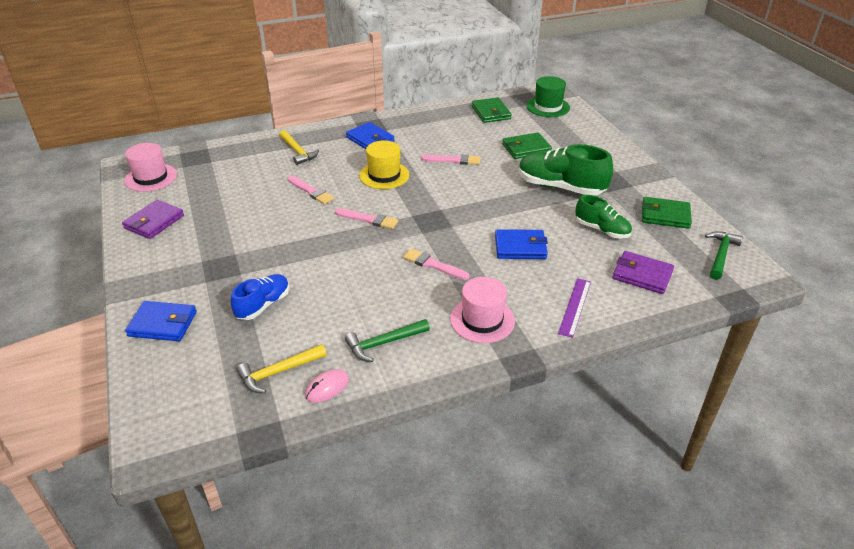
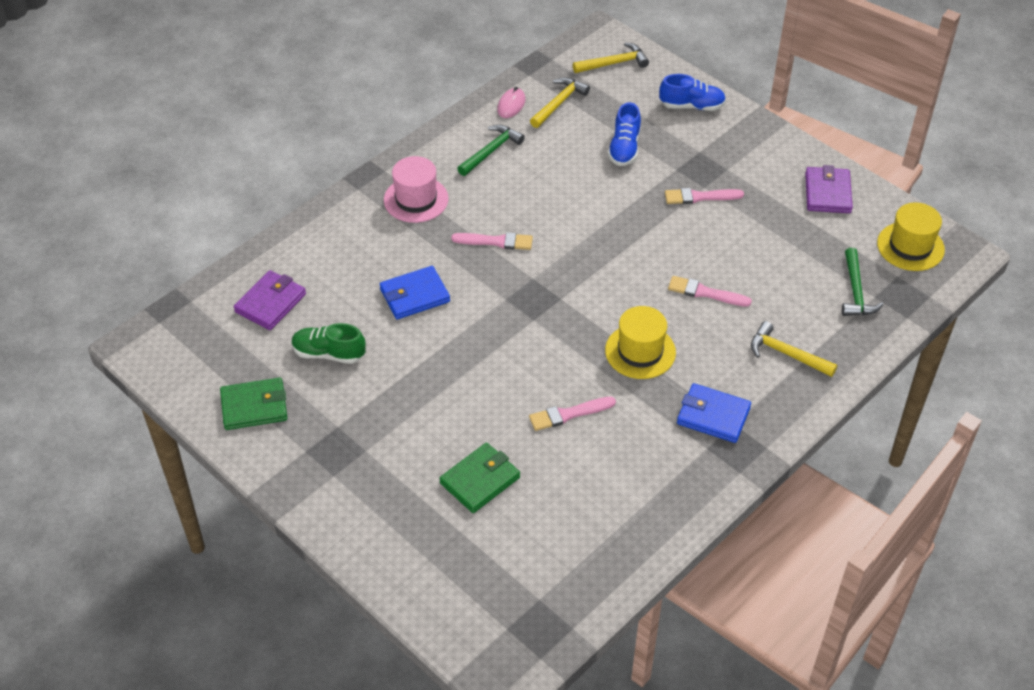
camera: 155 degrees right, 10 degrees up
(151, 177) = (910, 246): pink hat -> yellow hat
(163, 324) = (692, 106): blue wallet -> blue shoe
(179, 400) = (614, 63): none -> yellow hammer
(368, 219) = (605, 275): pink brush -> pink brush (700, 197)
(491, 112) = (577, 557): green wallet -> none
(548, 107) = (490, 615): green hat -> none
(560, 187) = (402, 412): green shoe -> none
(575, 307) = (332, 242): purple ruler -> none
(642, 275) = (270, 303): purple wallet -> purple wallet turned 60 degrees counterclockwise
(720, 255) = (183, 362): green hammer -> green hammer (856, 291)

